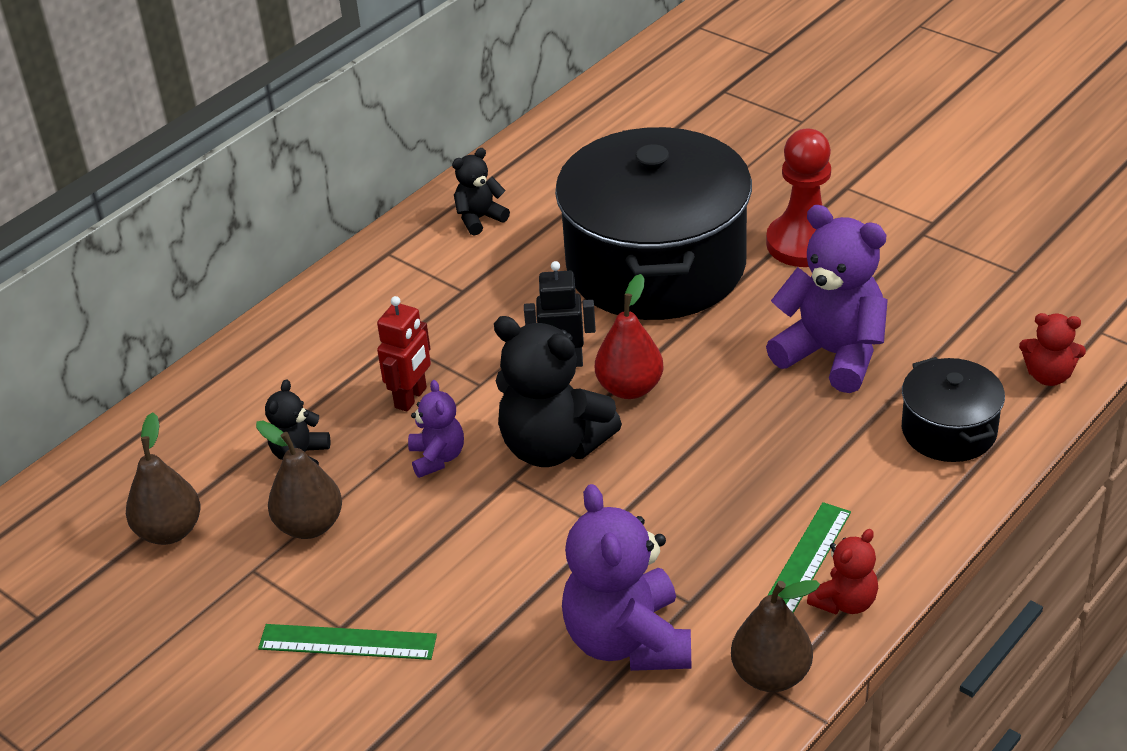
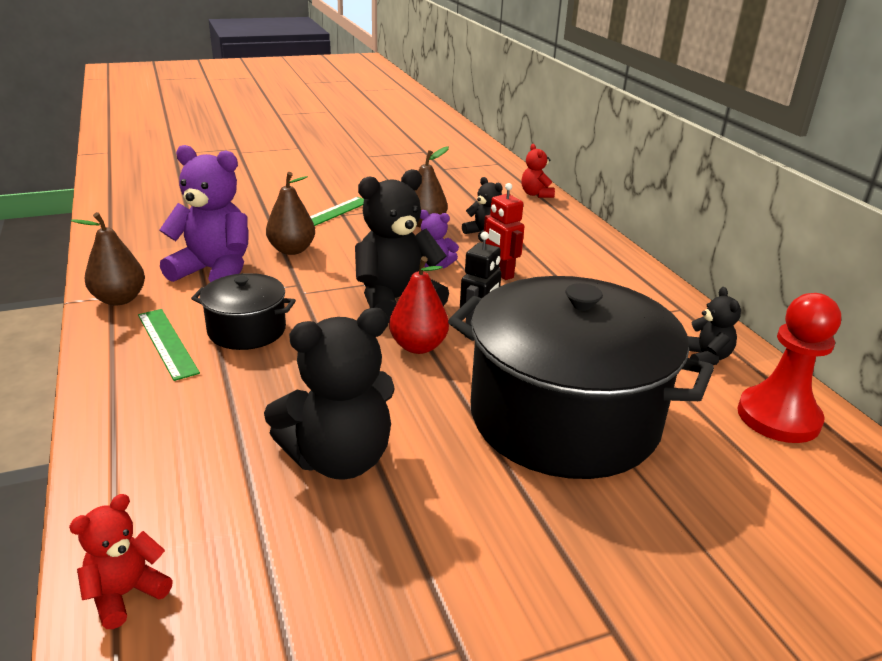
camera: 115 degrees right, 10 degrees down
(169, 531) = (465, 198): brown pear -> brown pear (292, 250)
(804, 243) = (523, 528): red pawn -> red pawn (778, 417)
(832, 354) = (339, 459): purple teddy bear -> black teddy bear
(845, 602) = (116, 344): red teddy bear -> red teddy bear (536, 194)
(949, 430) = (167, 474): black pot -> black pot (247, 330)

